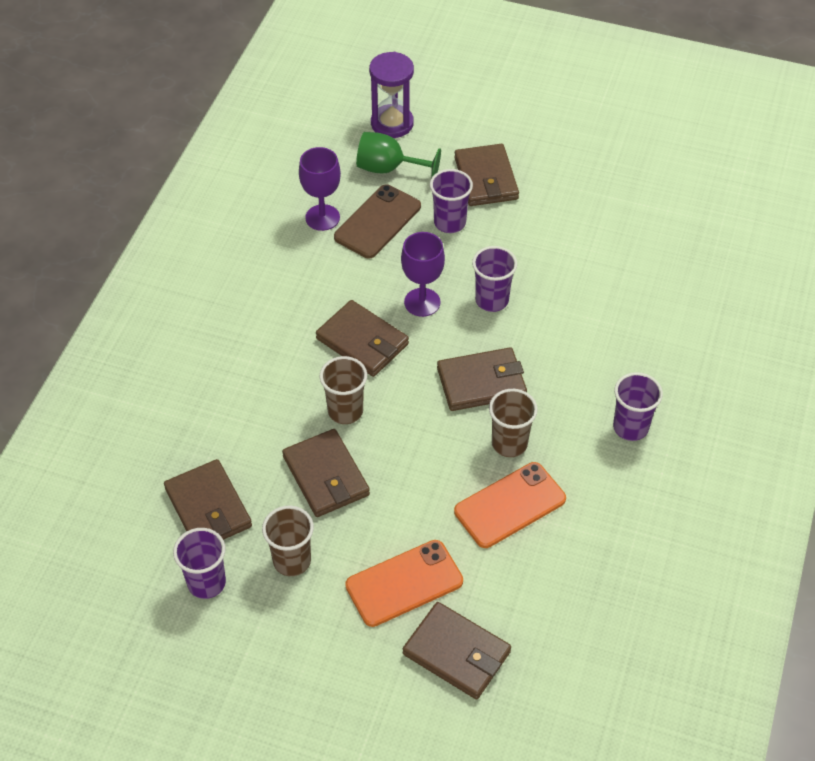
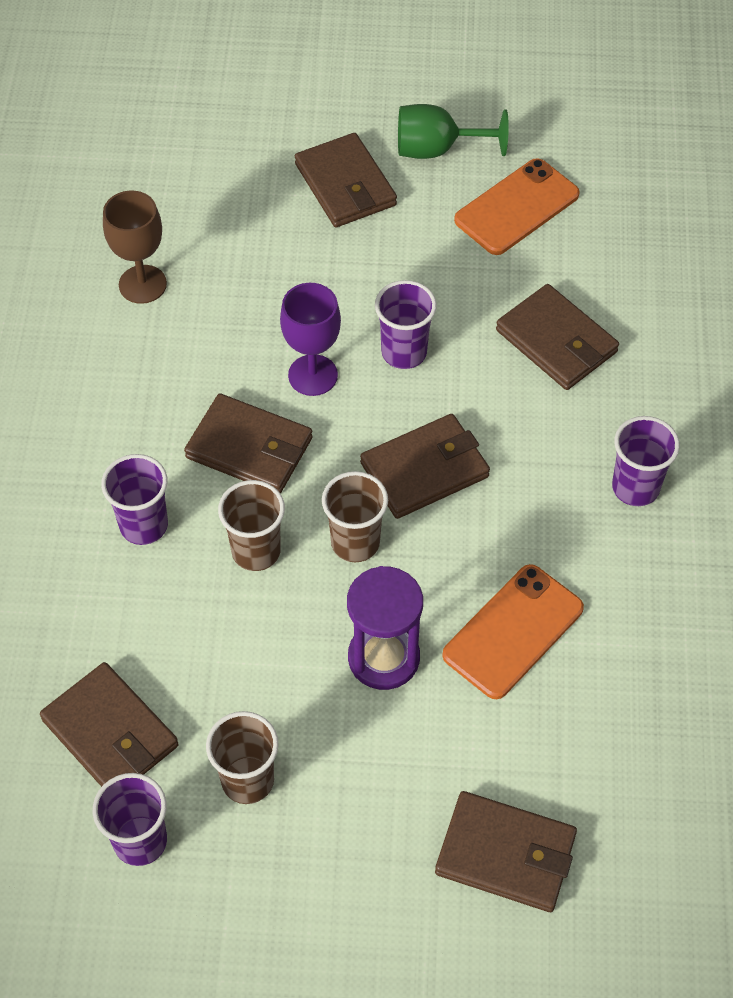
camera: 15 degrees left, 5 degrees up
(322, 217) = (142, 284): purple goblet -> brown goblet
(326, 476) = (257, 649): brown wallet -> brown wallet (556, 341)
(377, 222) = (219, 275): brown phone -> none
(388, 169) = (211, 197): green goblet -> green goblet (437, 149)
(392, 123) = (197, 133): purple hourglass -> purple hourglass (383, 658)
(404, 583) = (407, 774): orange phone -> orange phone (516, 207)
(449, 223) = (316, 256): purple cup -> purple cup (144, 525)
(509, 443) = (487, 546): brown cup -> brown cup (355, 543)

